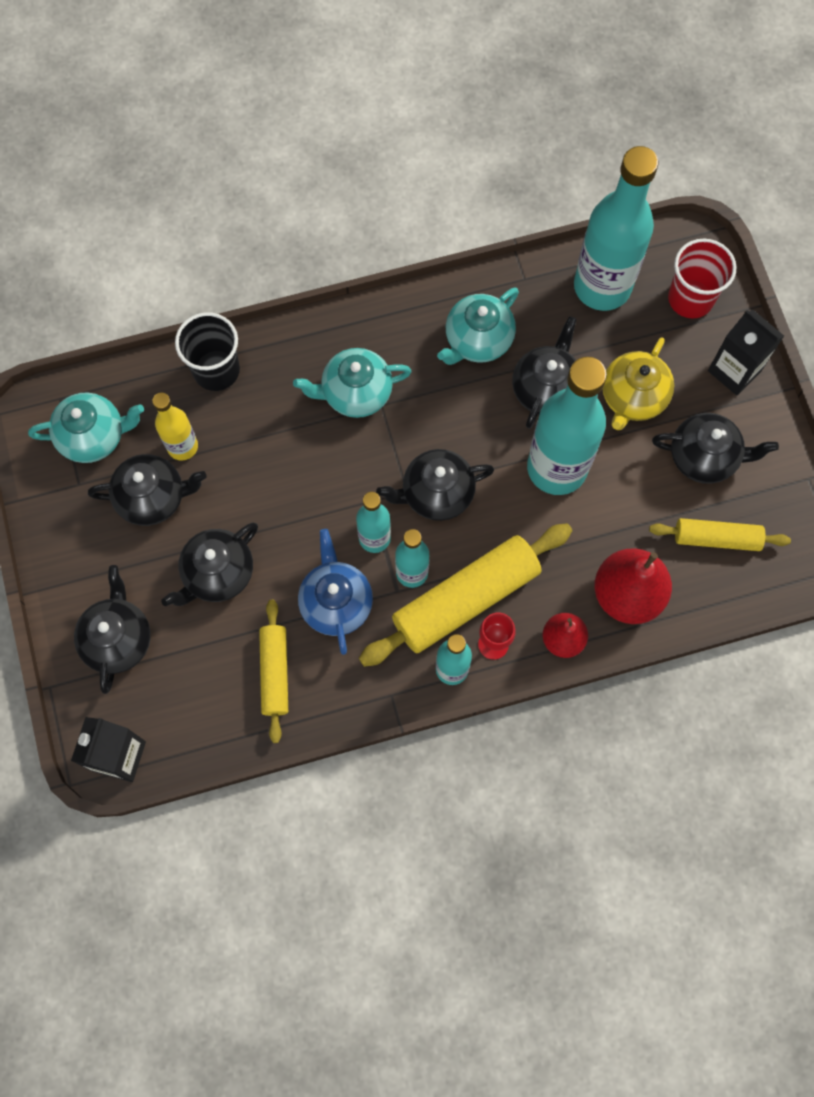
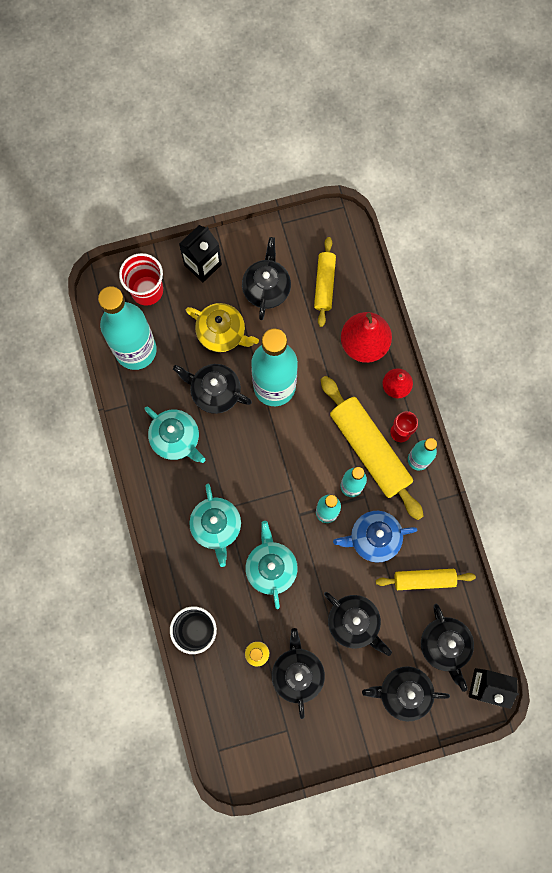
camera: 90 degrees left, 5 degrees up
(94, 436) = (249, 721): turquoise teapot -> turquoise teapot (271, 567)
(436, 493) = (293, 469): black teapot -> black teapot (444, 645)

